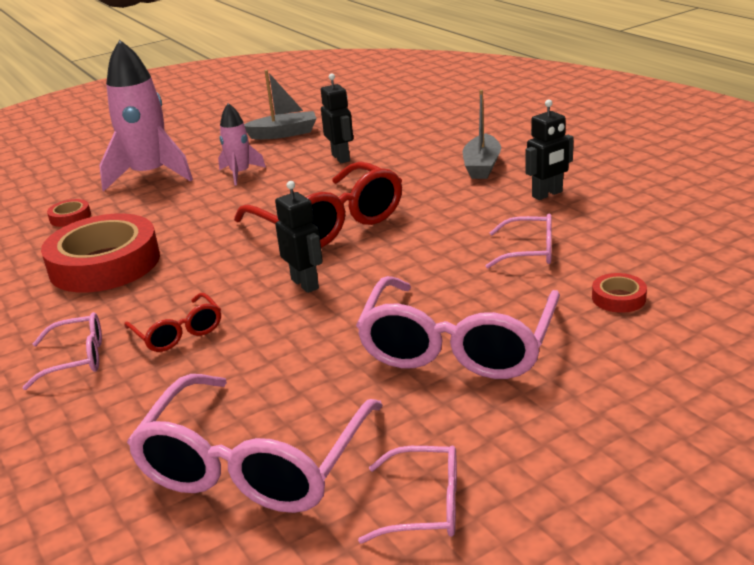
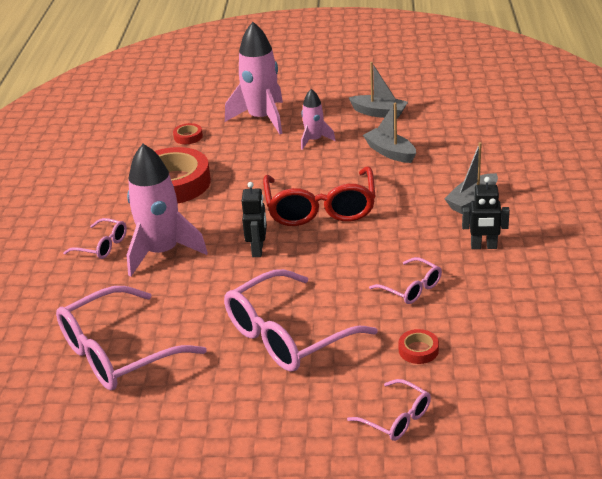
camera: 35 degrees right, 5 degrees up
(178, 332) = (162, 252): red glasses -> pink rocket
(341, 158) = (390, 152): black robot -> grey boat
(424, 505) = (165, 418): pink glasses -> pink glasses (396, 418)

